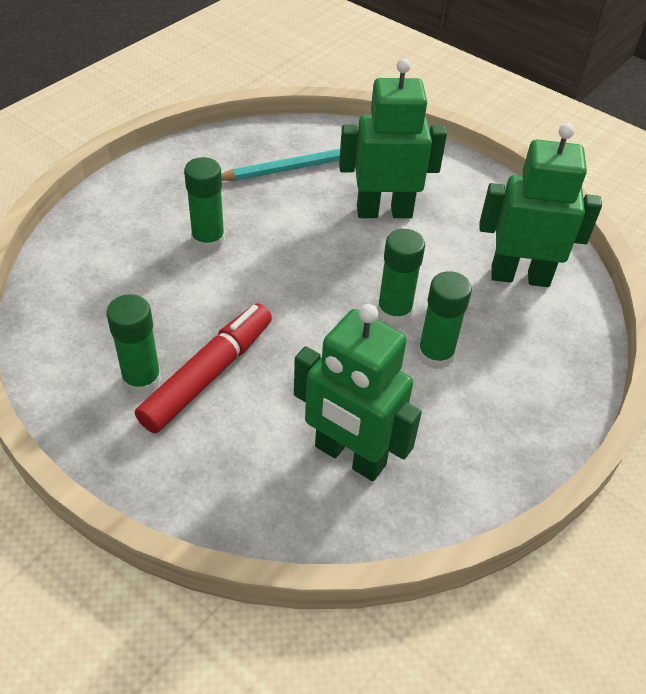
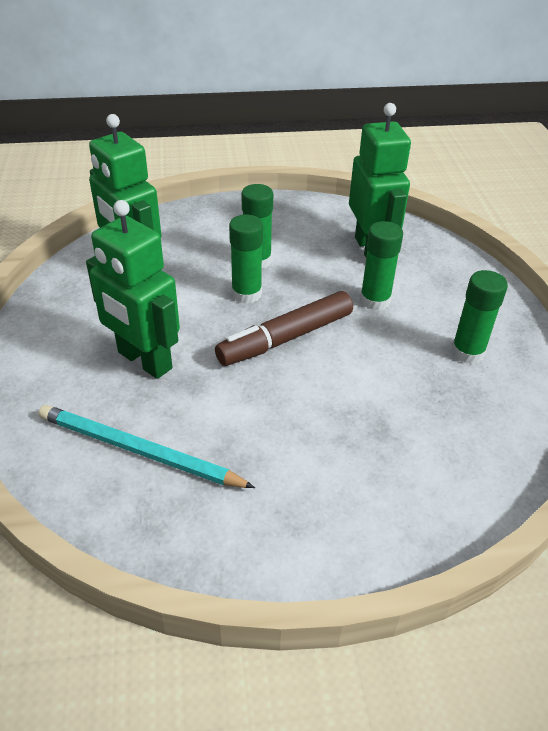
camera: 135 degrees left, 5 degrees down
(208, 240) = (320, 429): green glue stick -> green glue stick (375, 300)
(208, 375) = (416, 329): red marker -> none
(310, 291) = (285, 338): none -> brown marker

